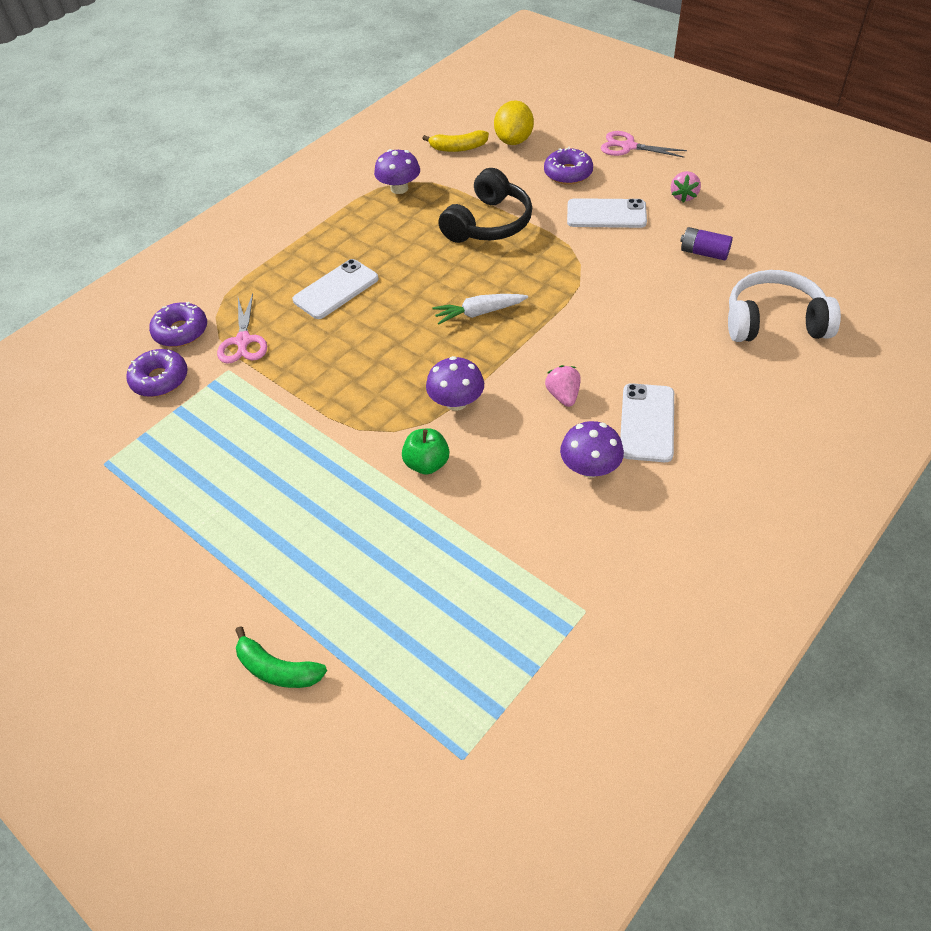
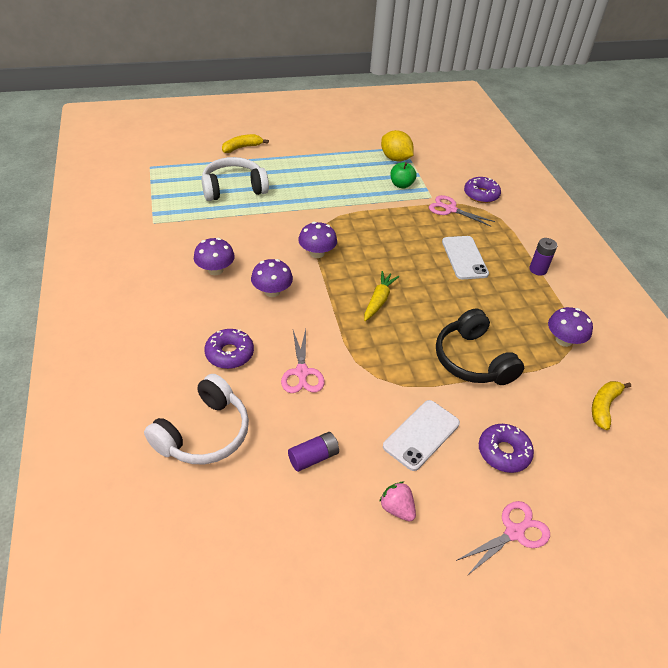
camera: 120 degrees right, 5 degrees down
(160, 379) = (446, 177): purple donut -> purple donut (229, 353)
(277, 669) = (242, 147): green banana -> yellow banana
(303, 236) = (538, 269): none -> purple battery
(407, 584) = (233, 188): none -> white headphones
(427, 464) = (289, 224): green apple -> green apple (401, 185)
(479, 313) = (379, 300): white carrot -> yellow carrot
(514, 140) = (590, 451): yellow lemon -> yellow lemon (395, 158)
(563, 395) = (272, 291): pink strawberry -> purple mushroom
(637, 307) = (302, 373): none -> pink scissors
(647, 422) = (212, 309): white phone -> none

